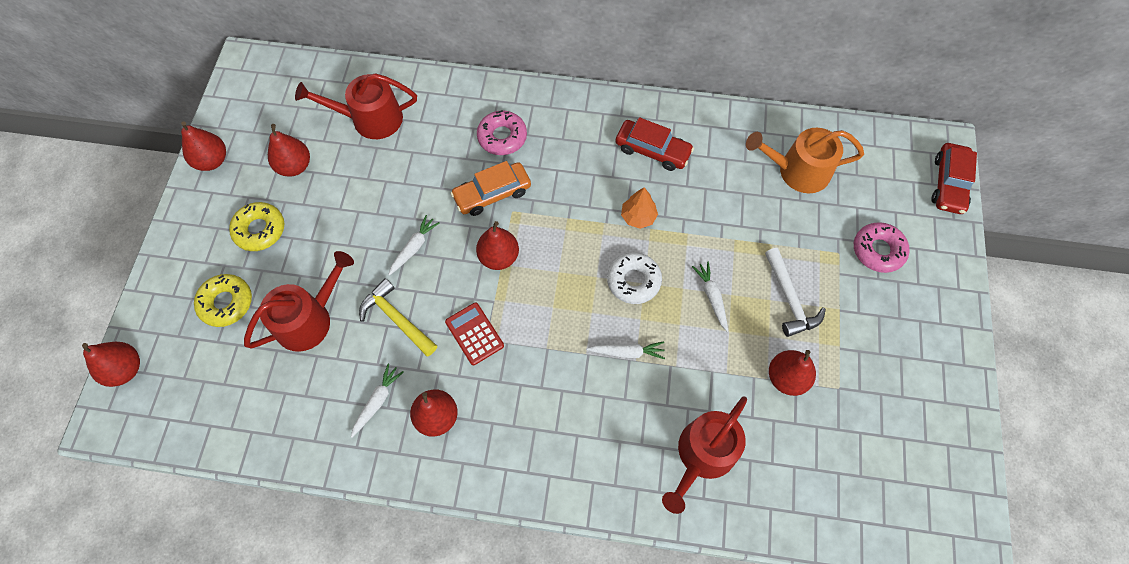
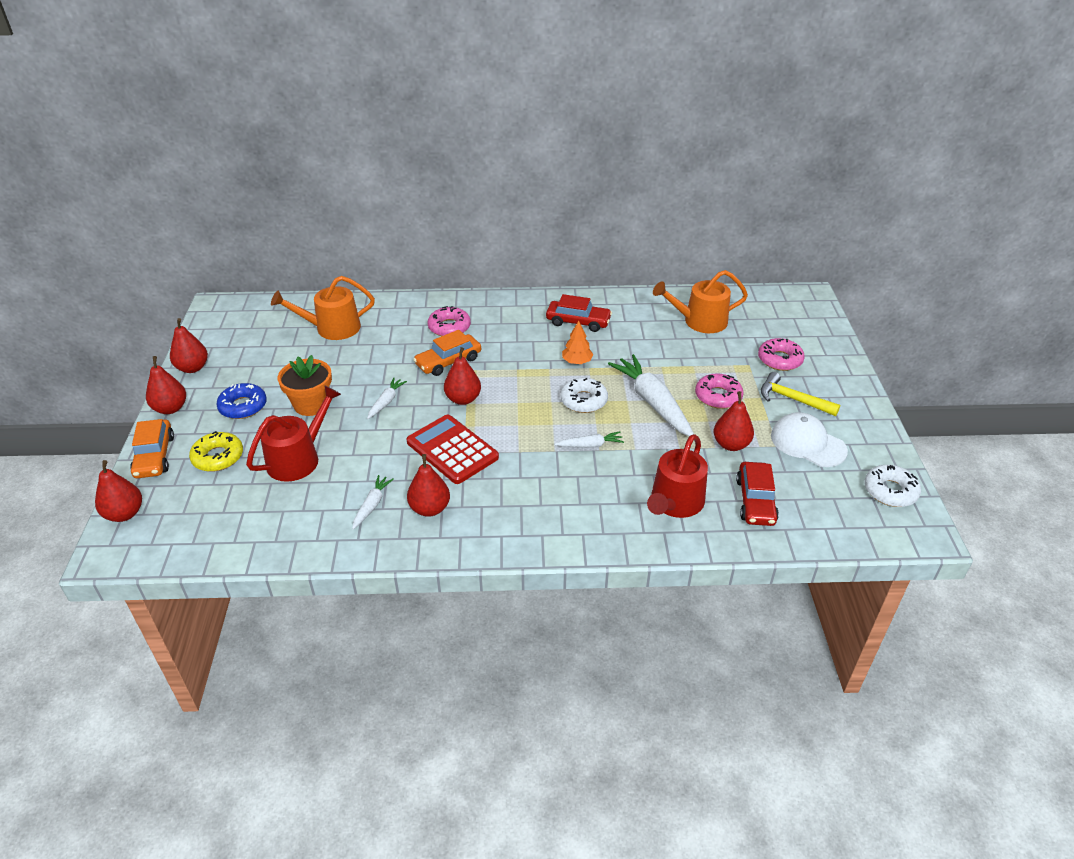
camera: 10 degrees left, 25 degrees down
(161, 290) = (154, 456): none -> orange car
(260, 230) = (243, 406): yellow donut -> blue donut
(295, 166) = (269, 363): red pear -> red pear (170, 408)
(332, 239) = (311, 404): none -> orange flower pot
(370, 119) = (332, 328): red watering can -> orange watering can
(396, 319) = (379, 448): yellow hammer -> yellow hammer (792, 399)
(474, 334) = (452, 450): red calculator -> red calculator, size x1.64
(712, 297) = (653, 403): white carrot -> white carrot, size x2.05
(790, 299) = (718, 396): white hammer -> pink donut
(876, 390) = (807, 443): none -> white cap
(948, 184) = (821, 316): red car -> red car (755, 501)
(951, 480) = (890, 491): none -> white donut

